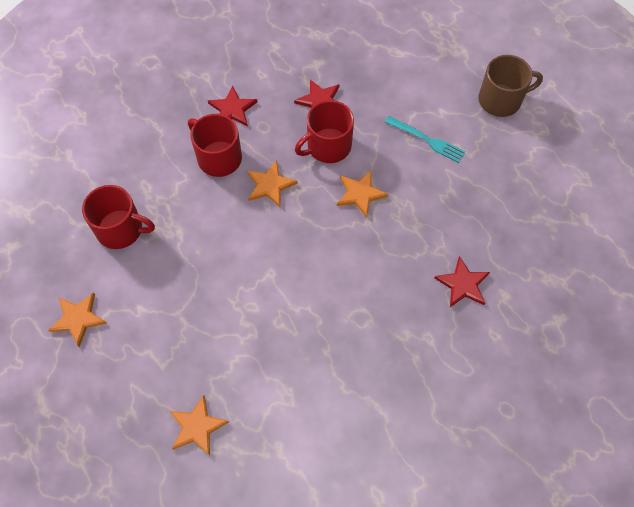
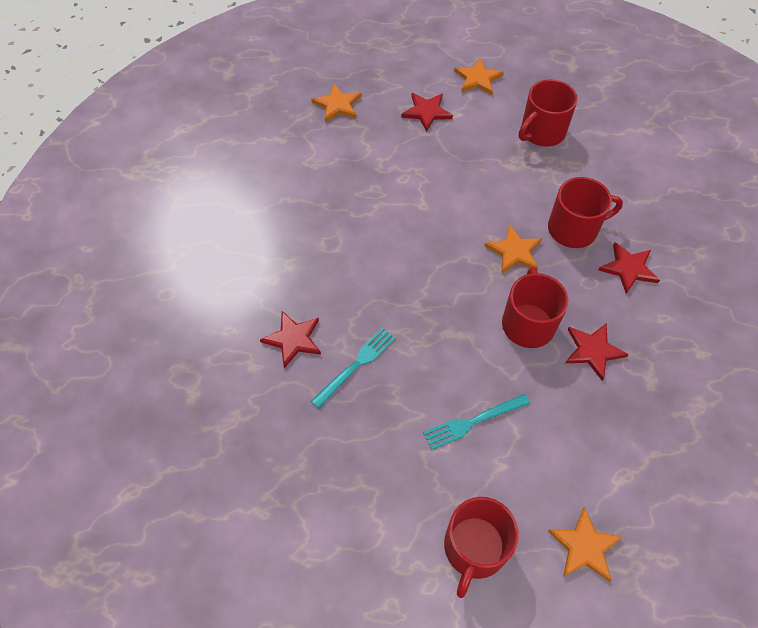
camera: 125 degrees right, 5 degrees down
(154, 337) = (426, 112): none -> red star
(360, 194) = (451, 317): orange star -> orange star (584, 546)
(445, 230) = (357, 364): none -> turquoise fork
(501, 100) = (474, 548): brown mug -> red mug

